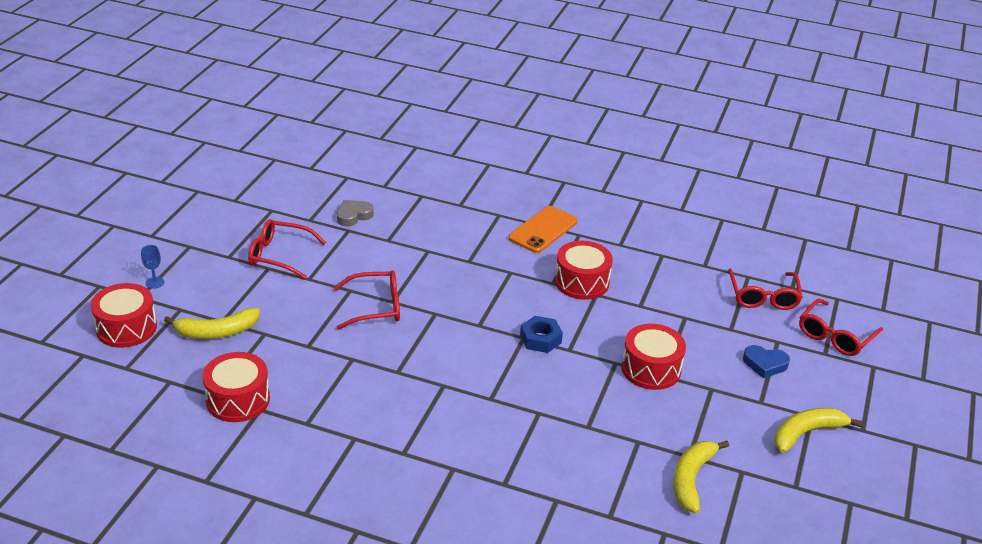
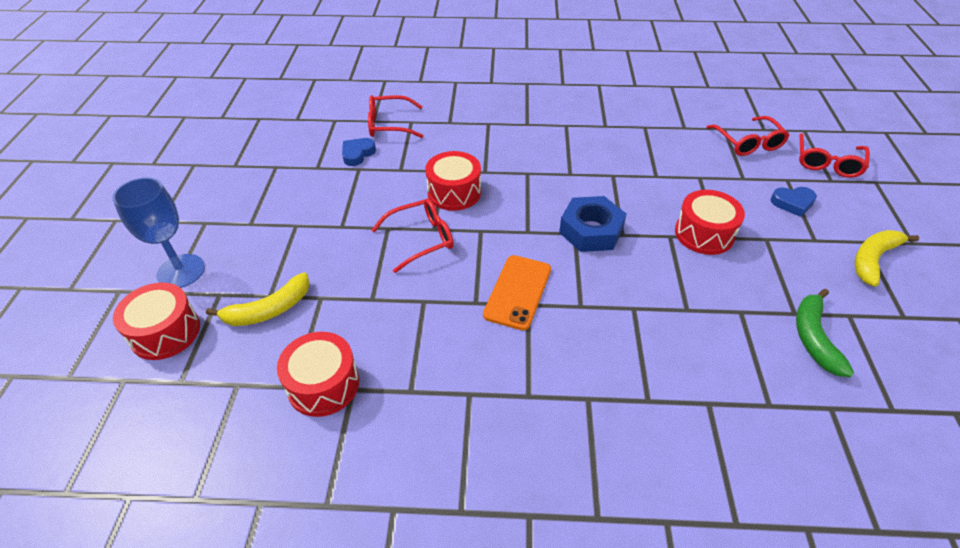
camera: 15 degrees left, 10 degrees up
(155, 282) = (181, 271): blue goblet -> blue goblet, size x2.32
(279, 255) = (302, 209): red glasses -> red glasses (389, 124)
(353, 216) = (357, 154): grey heart -> blue heart
(540, 339) = (591, 231): blue nut -> blue nut, size x1.55
(543, 230) = (534, 128): orange phone -> orange phone (518, 292)
(582, 282) = (594, 167): red drum -> red drum (454, 192)
(691, 479) = (814, 338): yellow banana -> green banana

